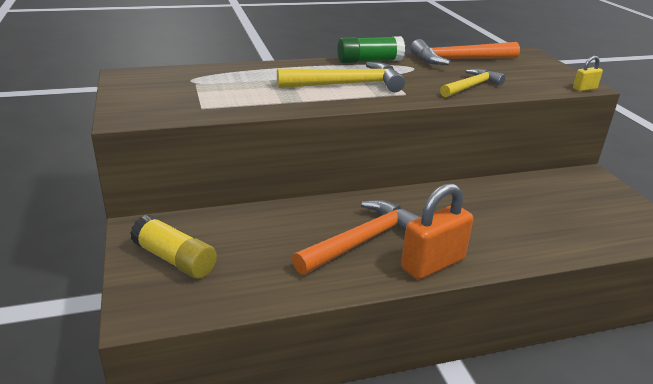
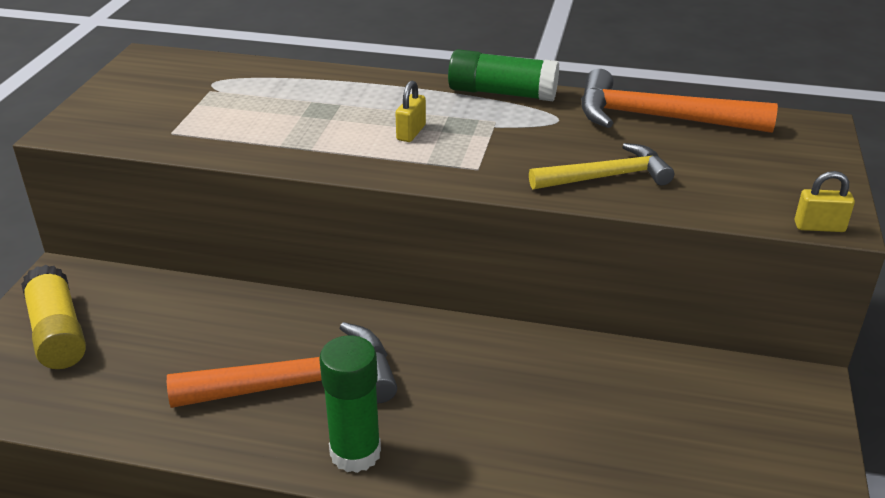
camera: 30 degrees right, 5 degrees up
(347, 84) = (411, 132): yellow hammer -> yellow padlock
(433, 264) = (355, 453): orange padlock -> green glue stick

